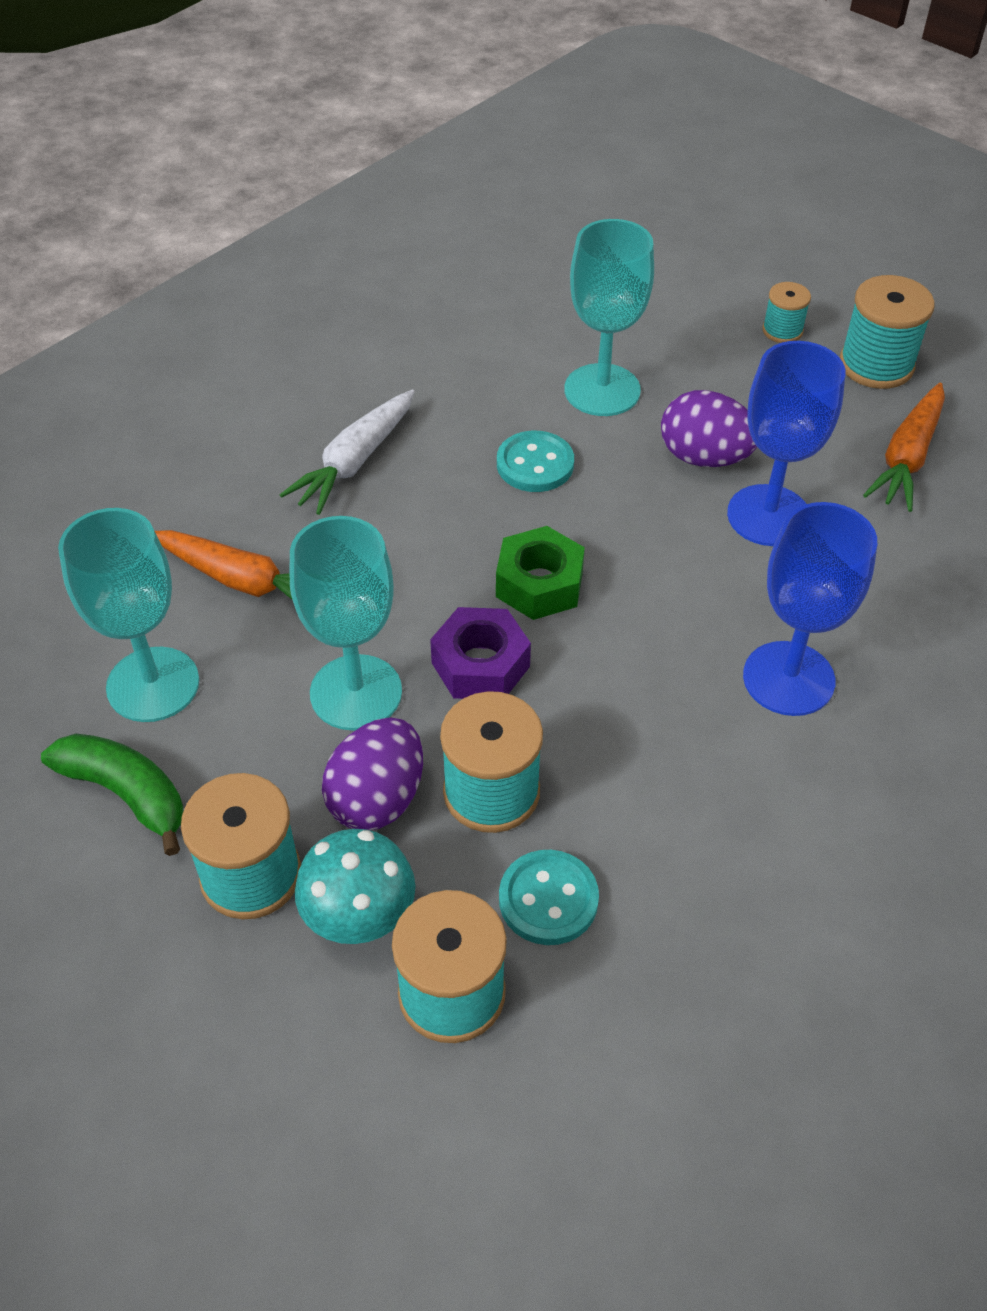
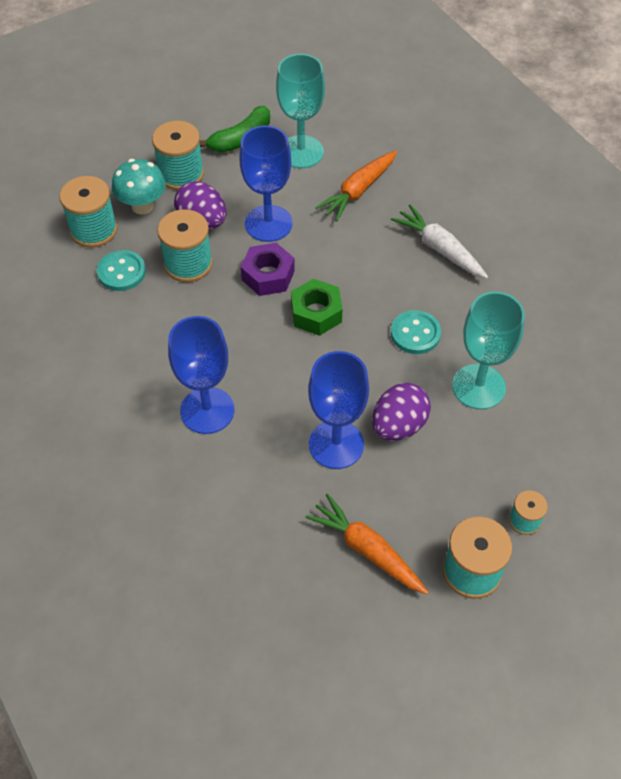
camera: 105 degrees right, 5 degrees up
(356, 692) = (268, 223): turquoise goblet -> blue goblet

